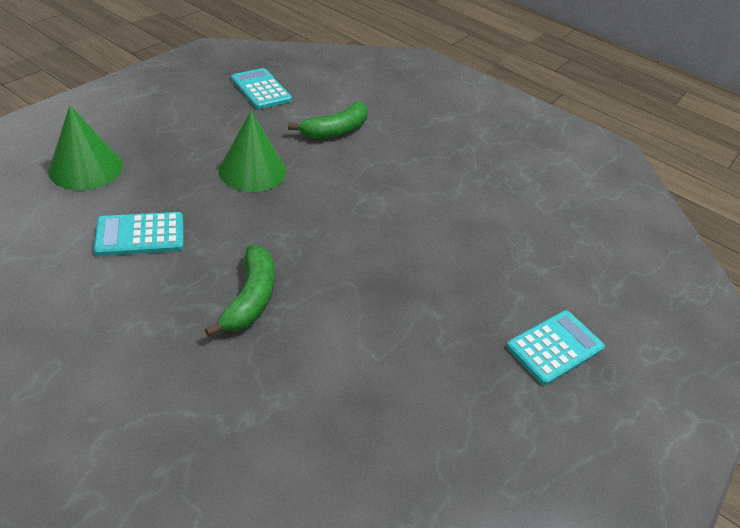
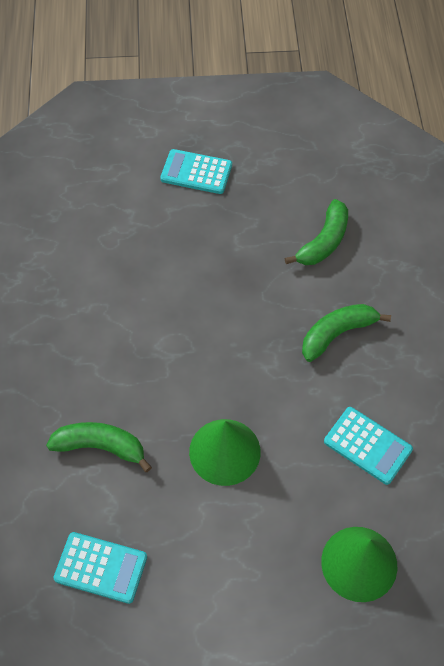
camera: 125 degrees left, 15 degrees up
(261, 89) = (101, 568): turquoise calculator -> turquoise calculator turned 90 degrees counterclockwise
(358, 376) = (323, 242): none -> green banana

